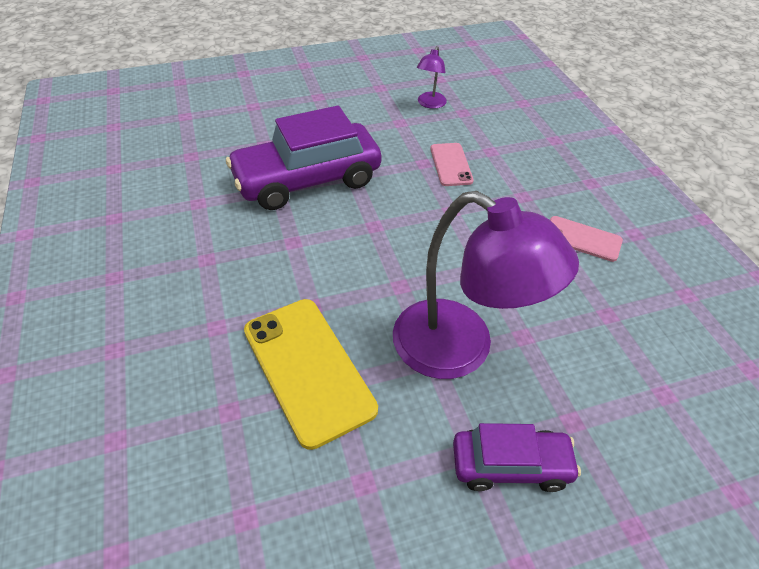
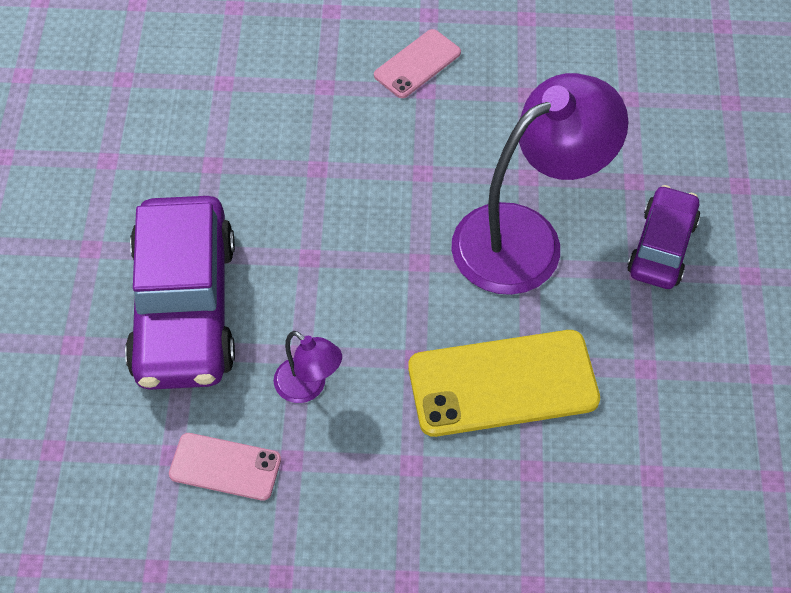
camera: 70 degrees left, 10 degrees up
(430, 104) = (82, 109): purple lamp -> purple lamp (308, 387)
(451, 164) = (230, 136): pink phone -> pink phone (225, 467)

